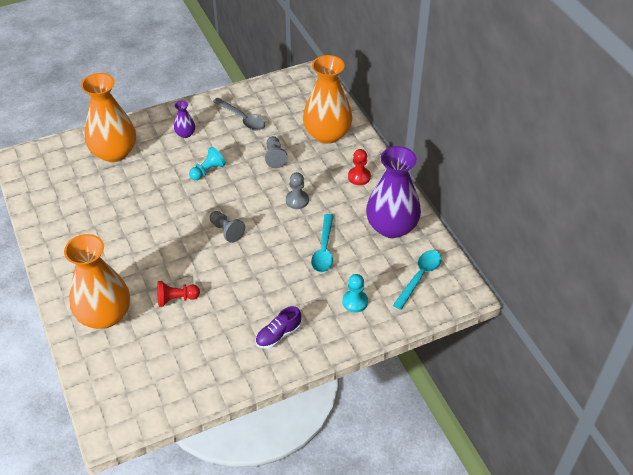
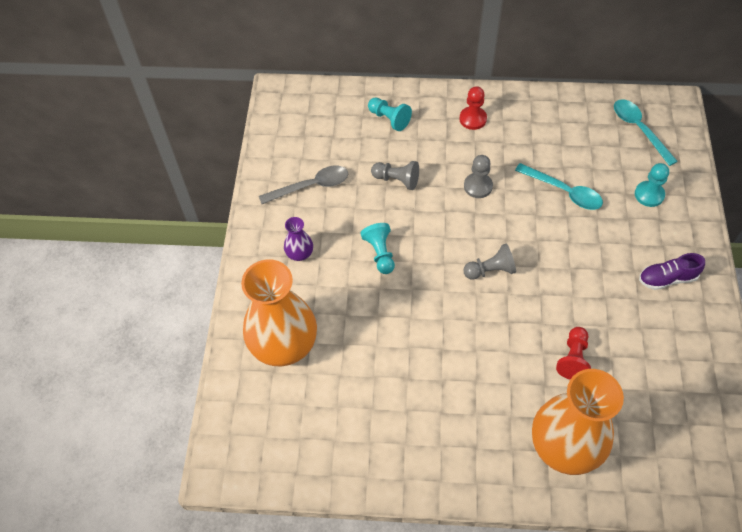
camera: 60 degrees left, 10 degrees up
(278, 335) = (667, 278): purple shoe -> purple shoe turned 90 degrees clockwise
(327, 134) = (389, 119): orange vase -> turquoise pawn
(391, 227) = (560, 122): purple vase -> none

